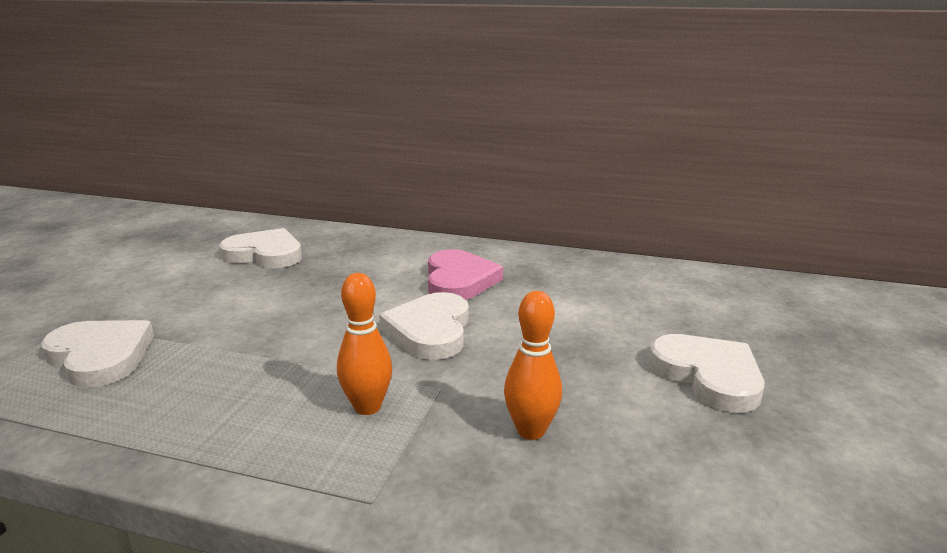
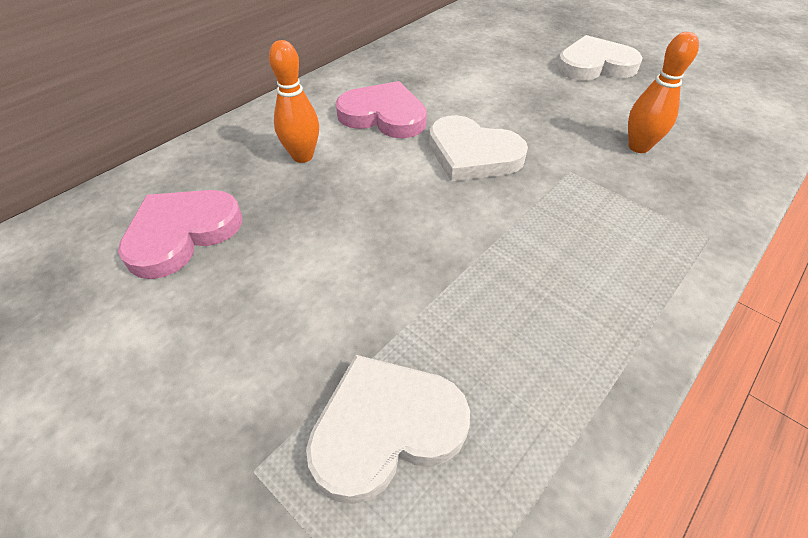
camera: 65 degrees left, 25 degrees up
(265, 254) = (182, 234): white heart -> pink heart
(367, 407) = (585, 215): orange bowling pin -> orange bowling pin (302, 156)

